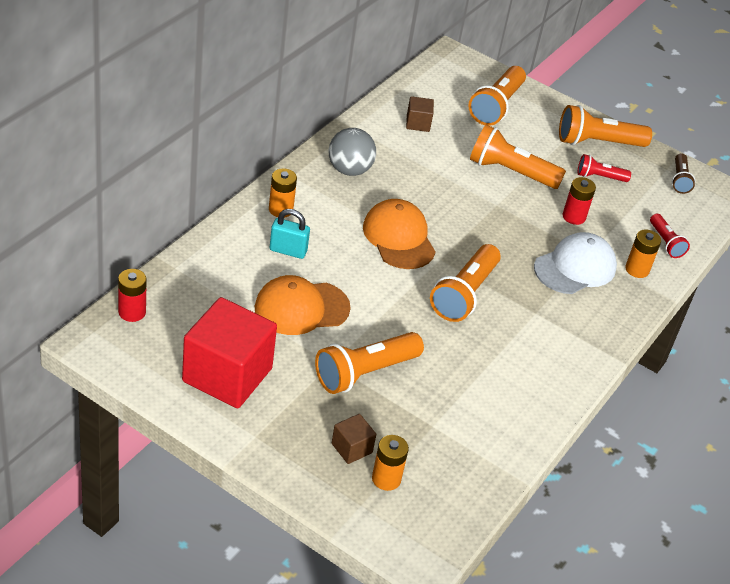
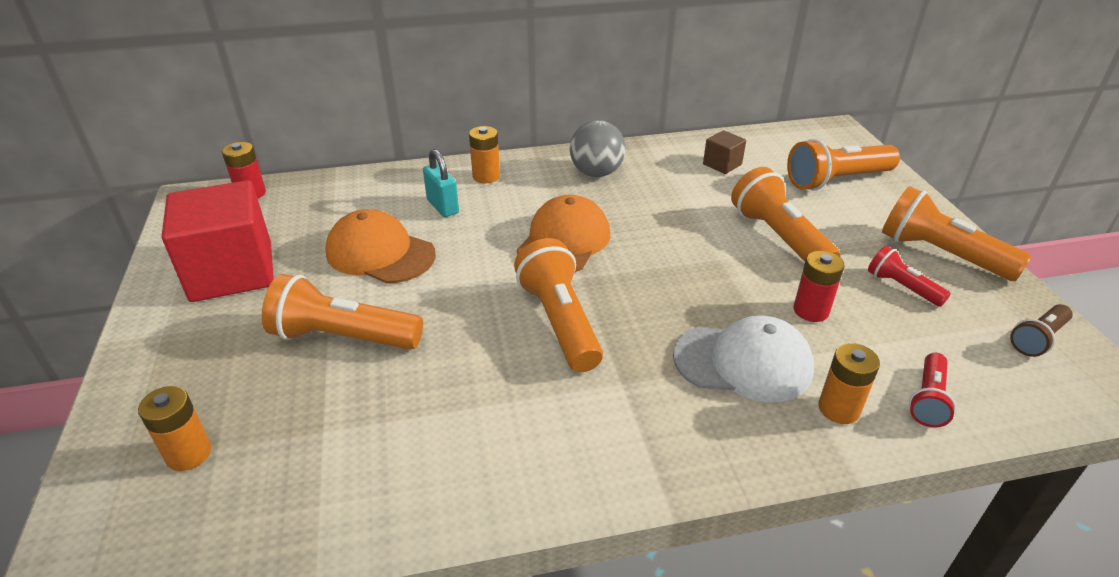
camera: 50 degrees right, 5 degrees down
(351, 448) = (213, 399): brown cube -> none
(464, 294) = (559, 321): orange flashlight -> orange flashlight turned 90 degrees clockwise

